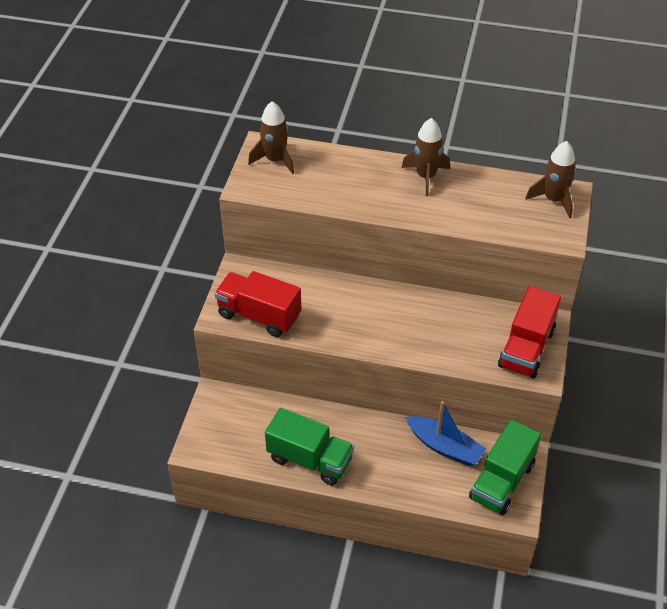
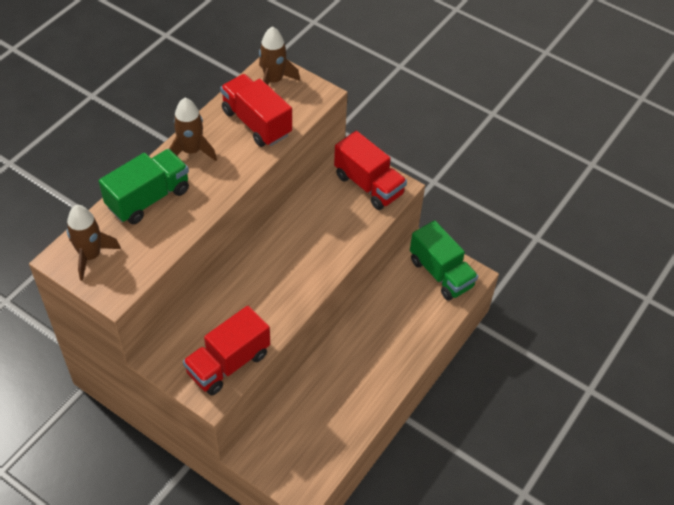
camera: 70 degrees left, 5 degrees up
(310, 459) = (359, 401): green truck -> green truck (148, 198)
(444, 447) = (392, 297): blue boat -> none
(491, 206) = (256, 123): none -> red truck

